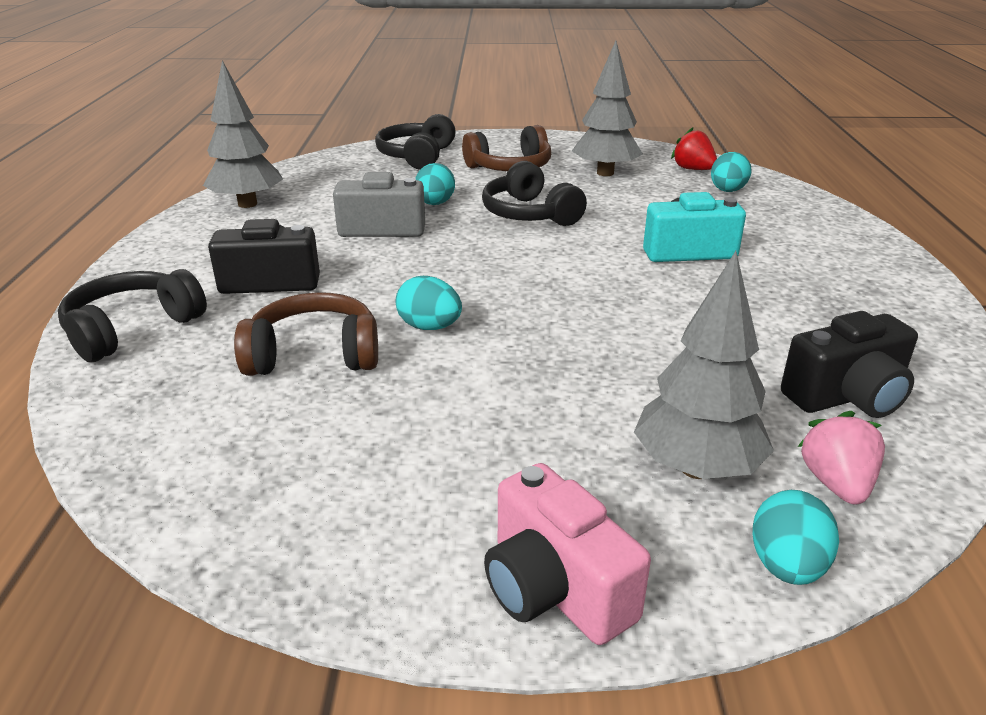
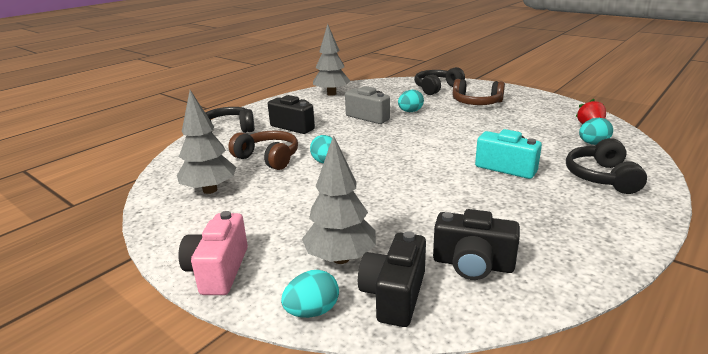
camera: 40 degrees right, 5 degrees down
(529, 214) = (449, 127): black headphones -> black headphones (601, 177)
(605, 173) = (527, 117): grey tree -> grey tree (210, 190)
(836, 483) = (394, 295): pink strawberry -> black camera

